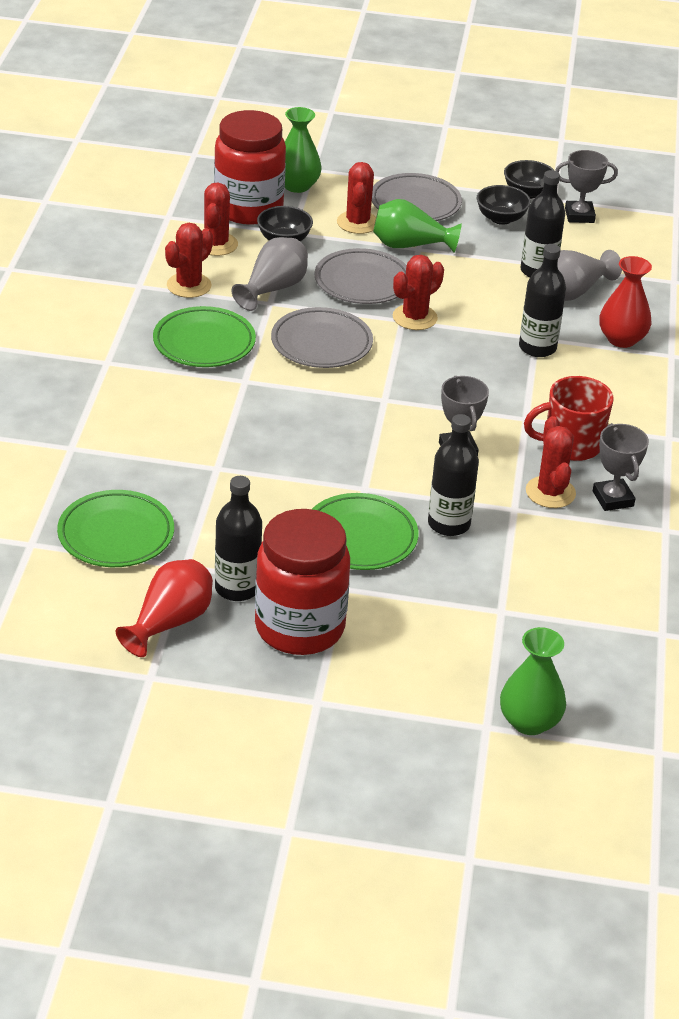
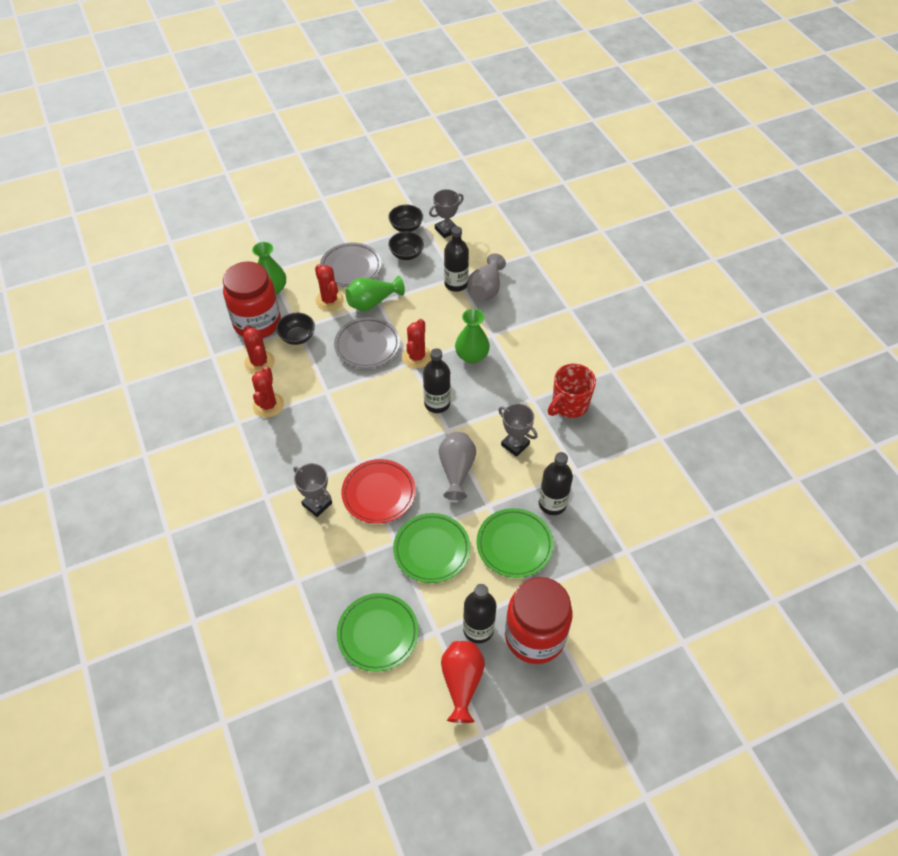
camera: 30 degrees left, 15 degrees up
(204, 343) = (312, 446): green plate -> green plate (432, 550)
(240, 417) = (378, 493): none -> red plate
(273, 289) = (320, 380): grey vase -> grey vase (456, 470)
(321, 343) = (380, 407): grey plate -> none
(529, 721) = (700, 623): green vase -> green vase (472, 356)
(537, 347) = (498, 342): black bottle -> black bottle (437, 403)
(550, 492) = (585, 447): red cactus -> none
(613, 499) = (619, 431): grey trophy -> grey trophy (317, 504)
(621, 339) = (536, 311): red vase -> none

